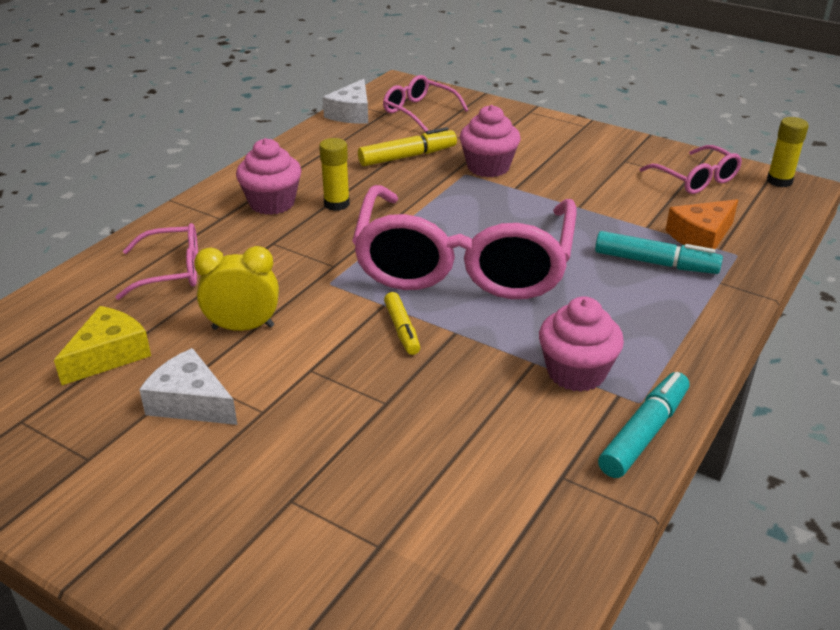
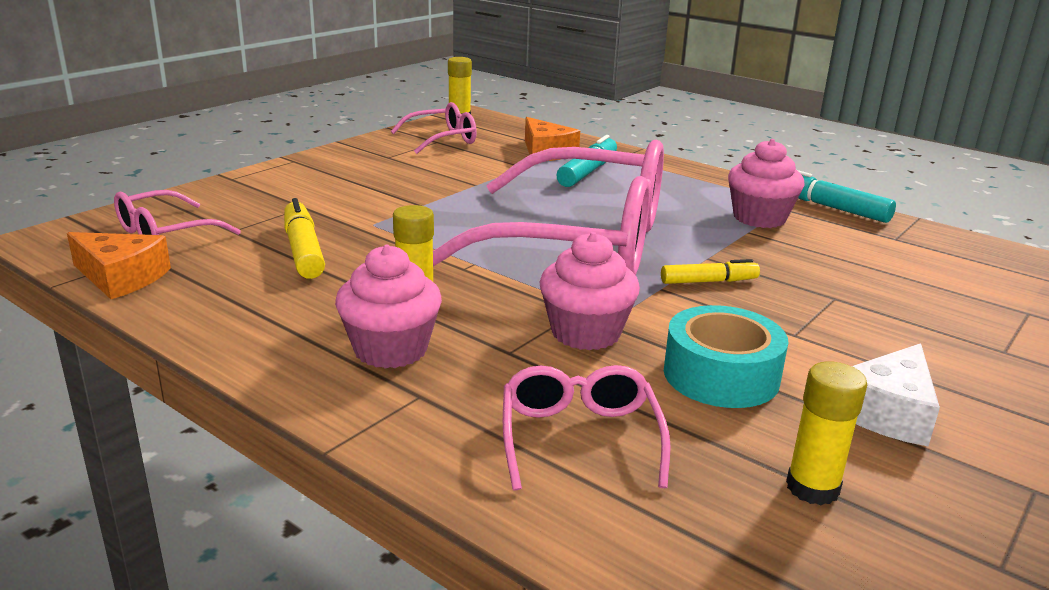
camera: 85 degrees left, 10 degrees down
(109, 355) = (812, 488): yellow cheese -> yellow glue stick
(243, 327) = (721, 375): yellow clock -> turquoise tape
(351, 113) = (121, 277): white cheese -> orange cheese
(488, 167) = (364, 211): pink cupcake -> pink cupcake (585, 333)

